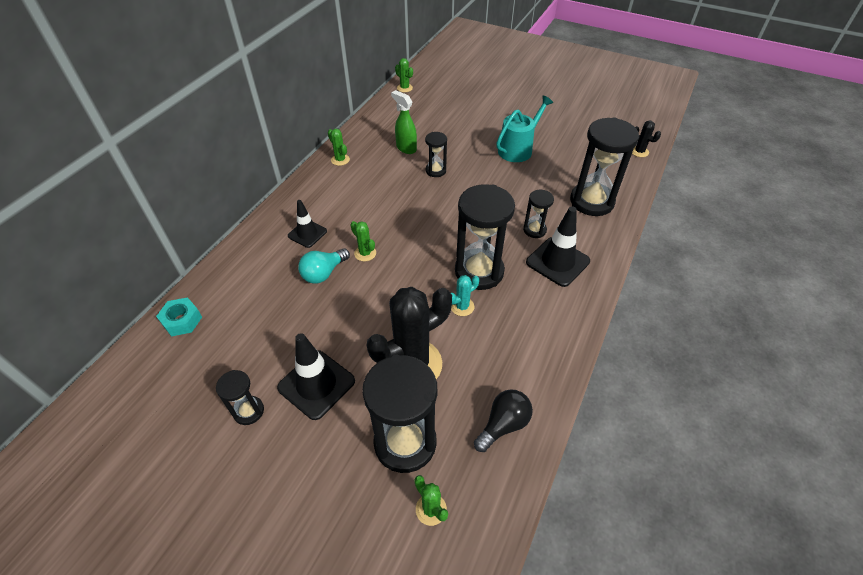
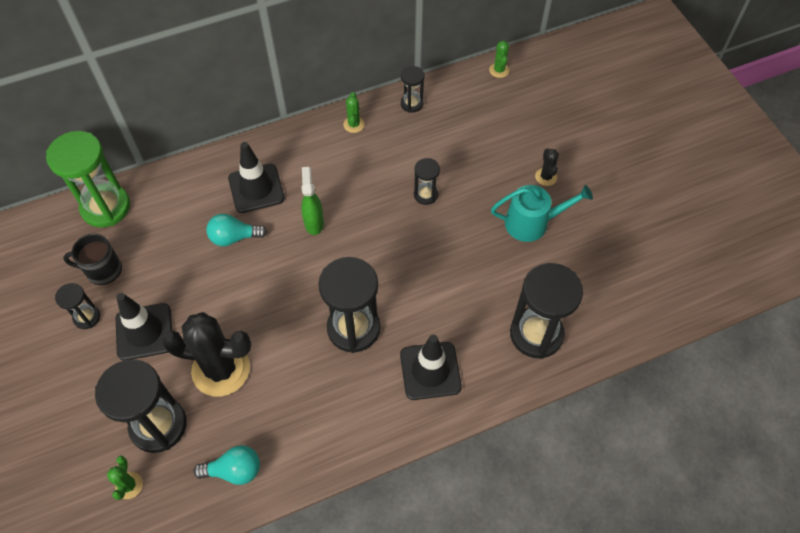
camera: 40 degrees right, 10 degrees up
(182, 321) = (106, 207): turquoise nut -> green hourglass
(227, 366) = (103, 270): none -> black mug
(307, 233) = (256, 188): black traffic cone -> black traffic cone, size x1.57
(365, 253) = (282, 241): green cactus -> none
(406, 148) = (425, 149): green spray bottle -> green spray bottle (314, 222)
(462, 306) = (306, 350): turquoise cactus -> none
(503, 425) = (234, 470): black light bulb -> turquoise light bulb
(534, 230) = (446, 324): black hourglass -> black hourglass (412, 104)
(639, 151) = (660, 313): black cactus -> black cactus (546, 177)

